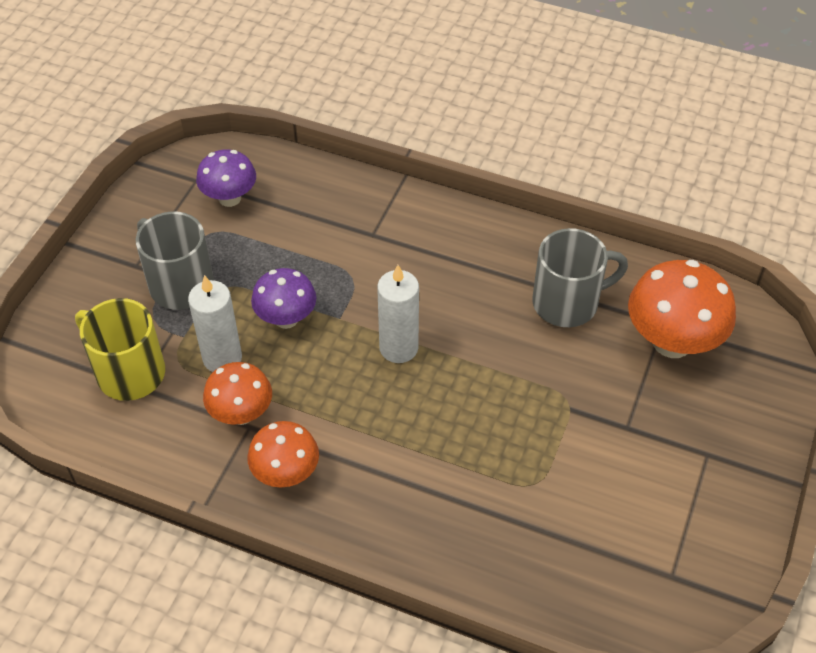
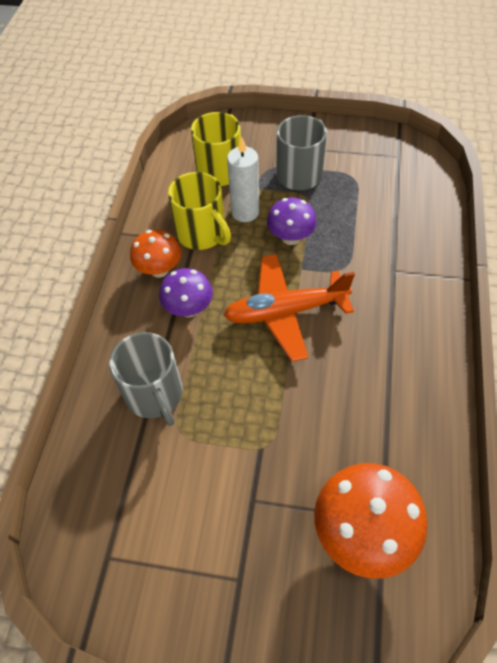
camera: 80 degrees right, 5 degrees up
(229, 198) = (390, 178): purple mushroom -> purple mushroom (189, 309)
(241, 413) = (202, 234): orange mushroom -> yellow mug
(398, 348) = (285, 312): white candle -> orange plane
(567, 302) = (376, 429): grey mug -> grey mug (155, 395)

